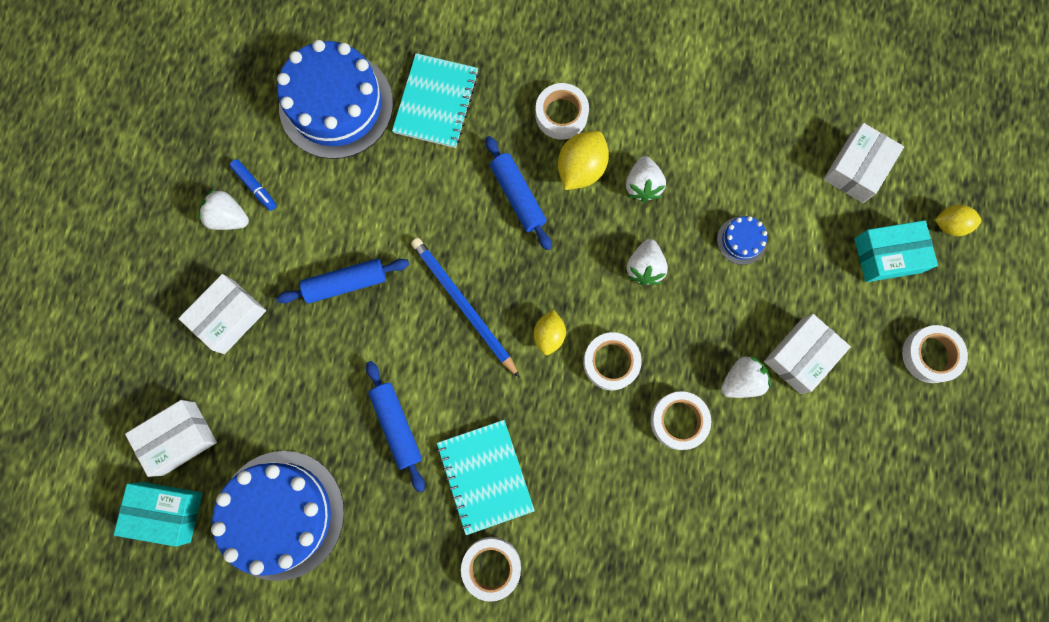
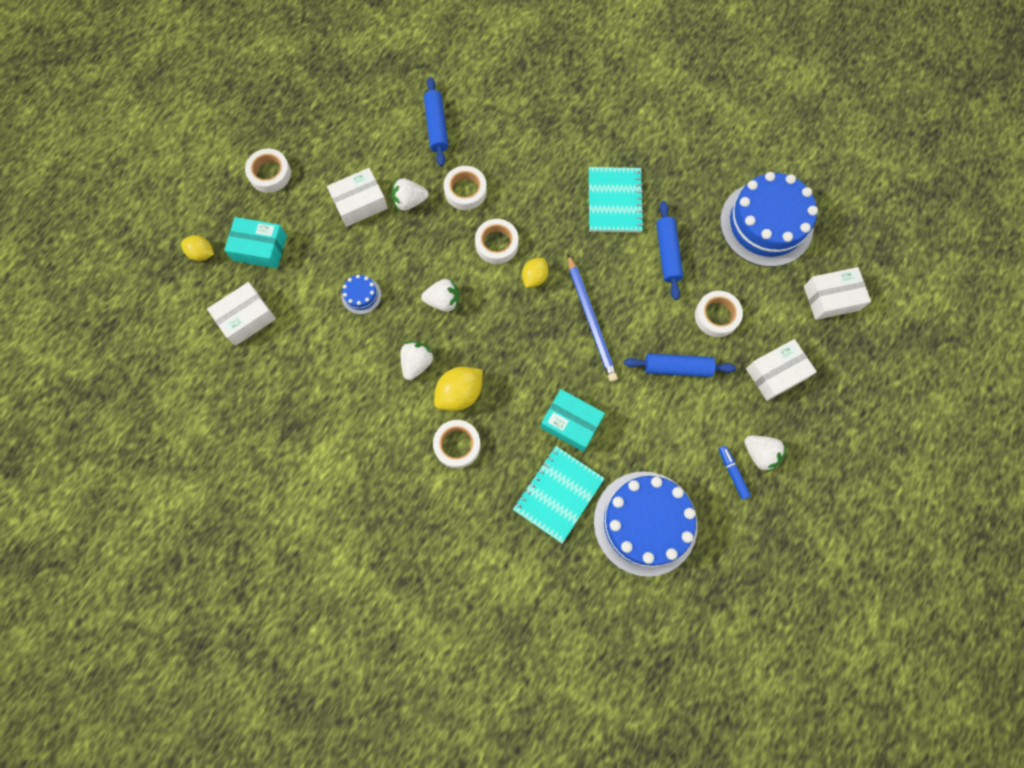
camera: 160 degrees left, 5 degrees down
(166, 512) = (848, 252): turquoise box -> turquoise box (571, 423)
(491, 567) = (629, 146): white tape -> white tape (716, 316)
(518, 196) = (519, 389): blue rolling pin -> blue rolling pin (436, 126)
(644, 267) = (443, 301): white strawberry -> white strawberry turned 60 degrees clockwise

